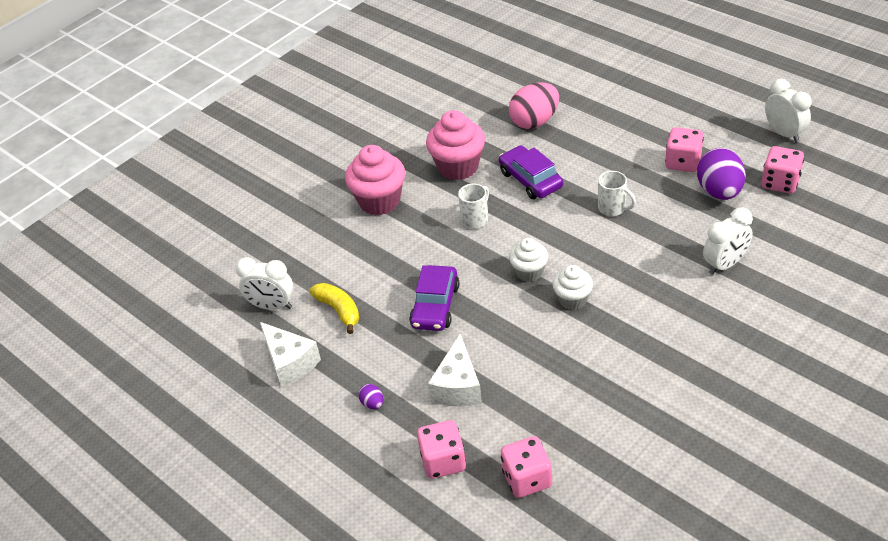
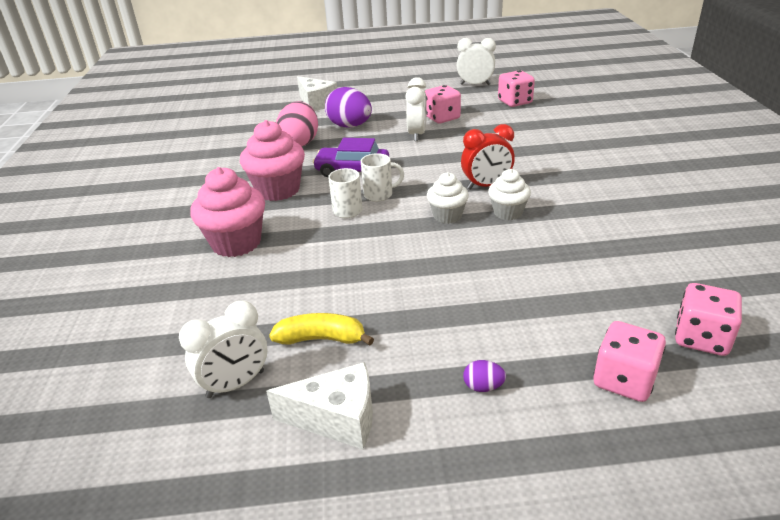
camera: 50 degrees left, 10 degrees down
(435, 306) = (410, 278): purple car -> none
(458, 386) = (530, 317): white cheese -> white cheese (316, 103)
(598, 264) = (486, 186): none -> red clock
(613, 208) = (440, 156): white mug -> white mug (379, 194)
(719, 191) = (490, 120): purple egg -> purple egg (350, 126)
(725, 264) = (560, 146): white clock -> white clock (417, 134)

